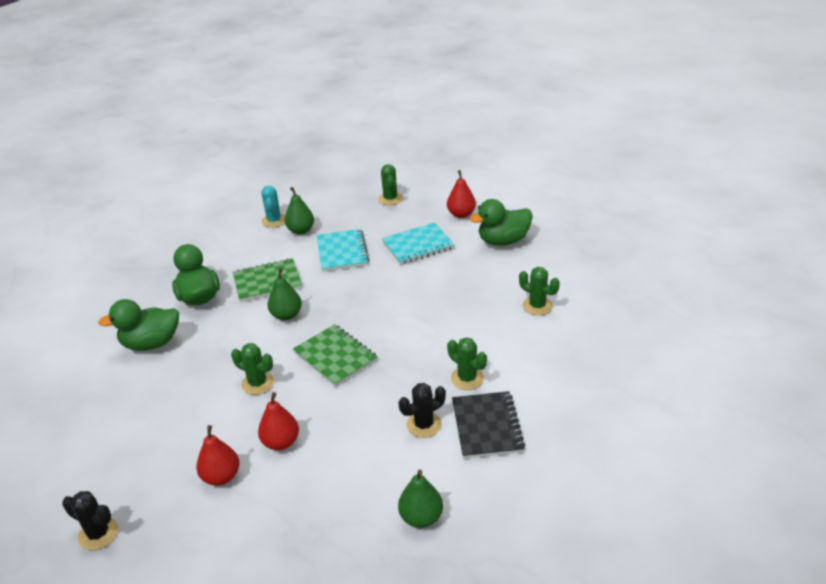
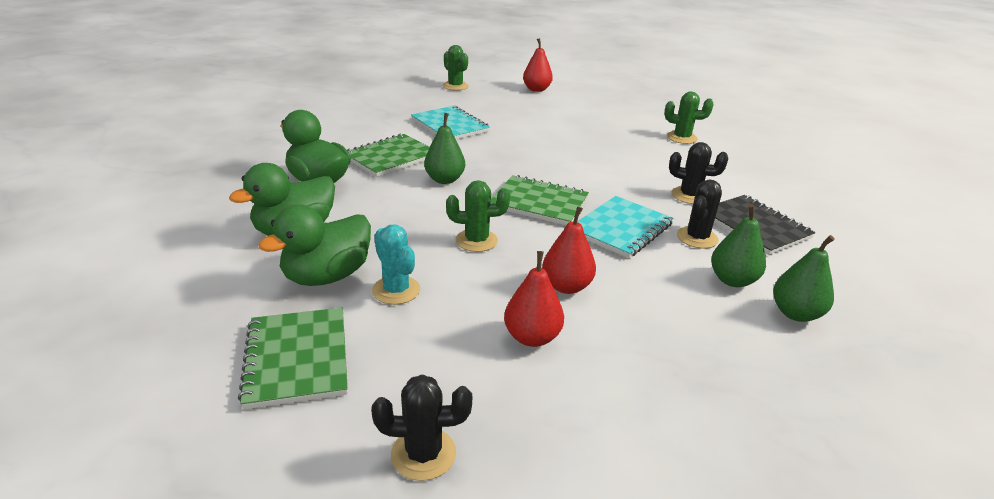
camera: 30 degrees left, 5 degrees down
(83, 448) = (297, 358): none -> green notebook
(274, 220) = (345, 112): turquoise cactus -> turquoise cactus (396, 290)
(301, 230) = (385, 116): green pear -> green pear (732, 280)
(418, 245) = (522, 113): turquoise notebook -> turquoise notebook (621, 228)
(467, 378) = (689, 196): green cactus -> black cactus
(503, 241) = (596, 102): green duck -> green duck (327, 276)

